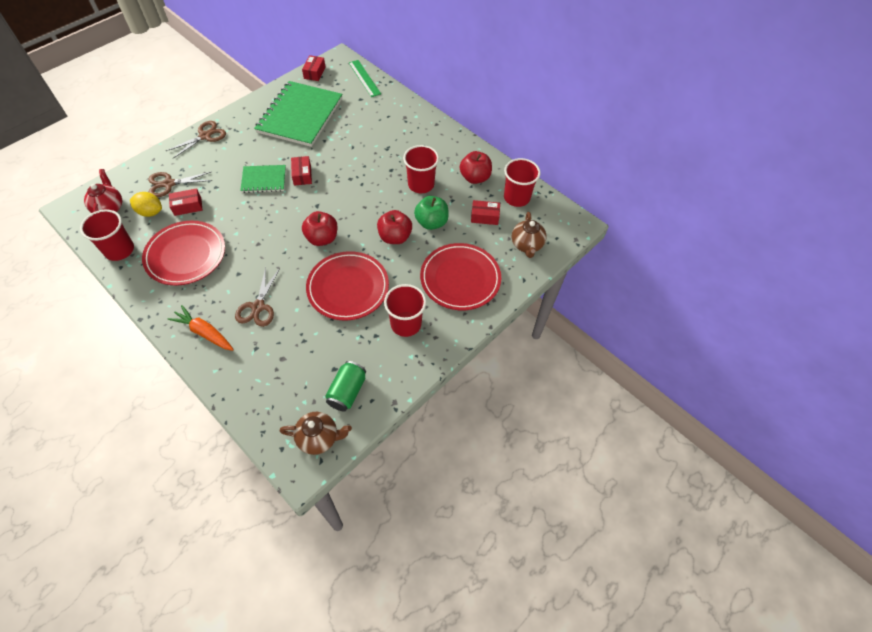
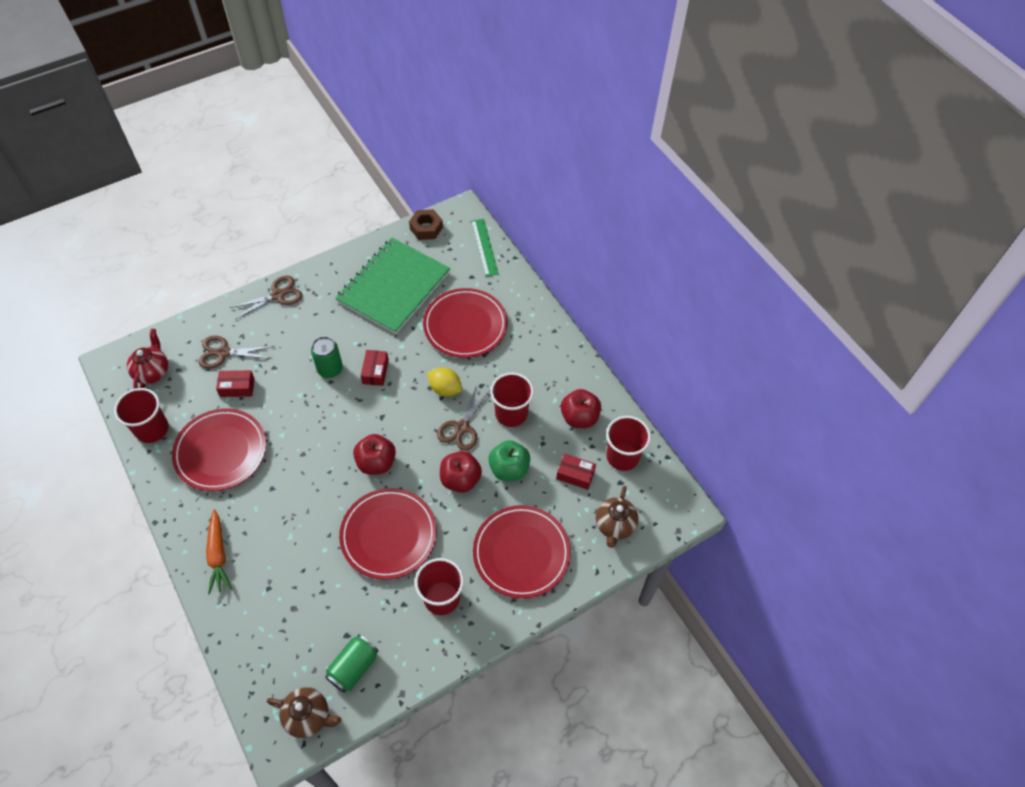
camera: 15 degrees right, 0 degrees up
(150, 212) = (195, 386): yellow lemon -> yellow lemon (445, 389)
(204, 332) = (218, 555): orange carrot -> orange carrot turned 150 degrees counterclockwise
(258, 307) = (283, 536): brown scissors -> brown scissors (462, 428)
(264, 180) = (330, 369): green notebook -> green can
(314, 73) = (426, 228): red box -> brown nut
(365, 132) = (465, 325): none -> red plate

